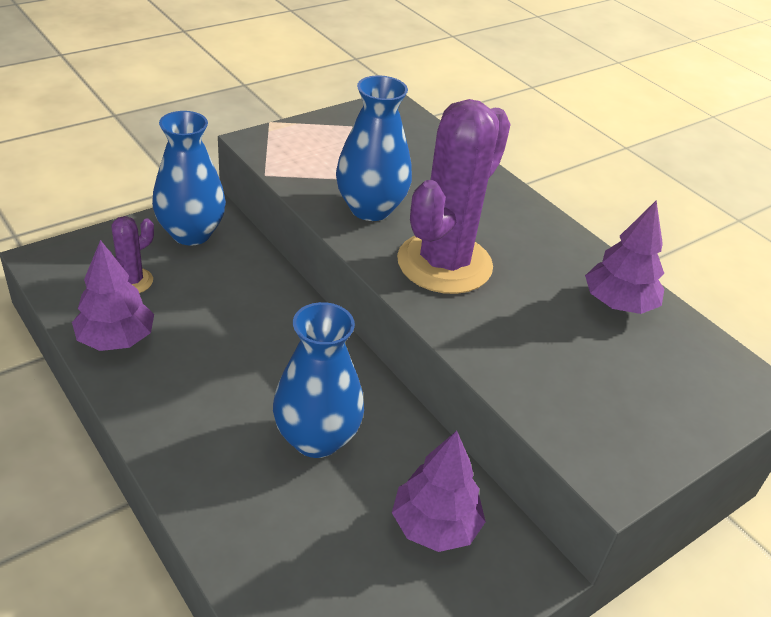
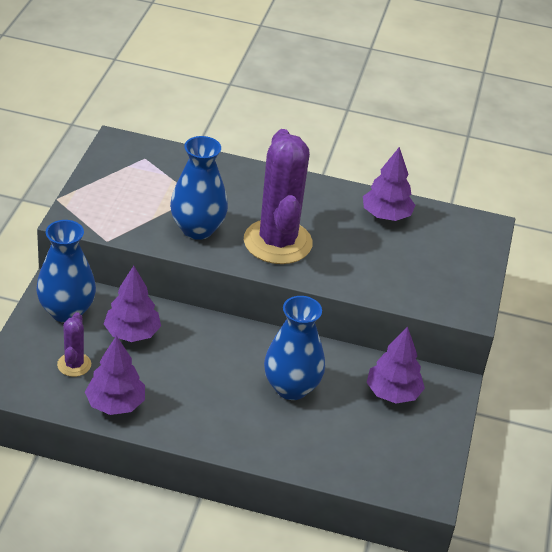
camera: 40 degrees left, 0 degrees up
(223, 285) = (132, 333): none -> purple tree

